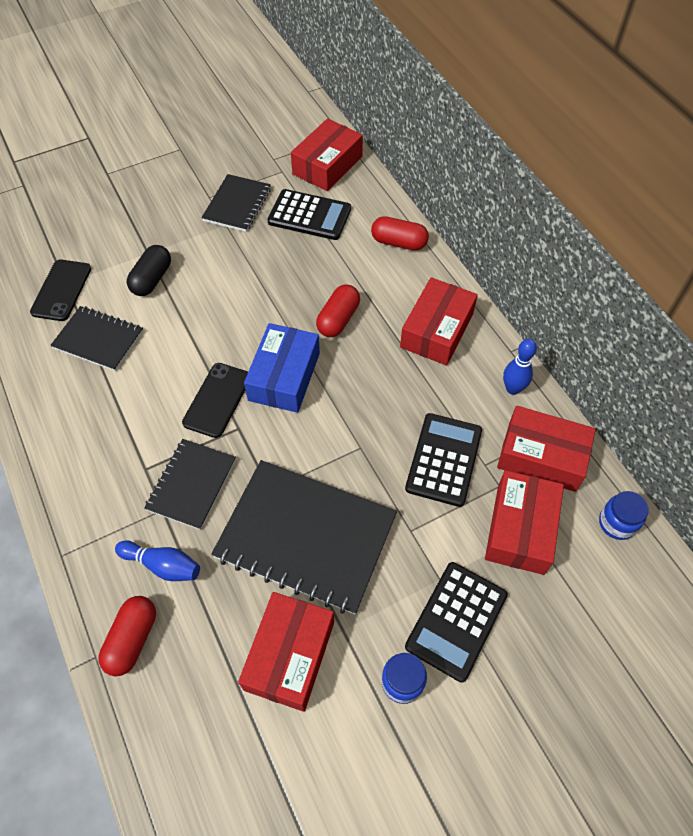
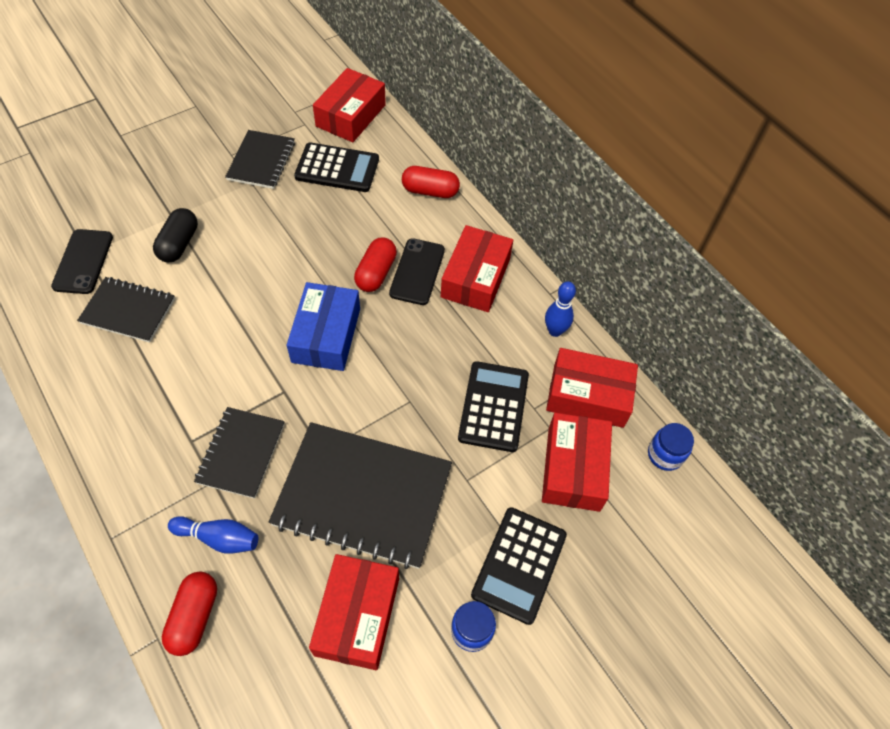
camera: 10 degrees left, 0 degrees up
(217, 400) = (259, 364): black phone -> black phone (417, 271)

